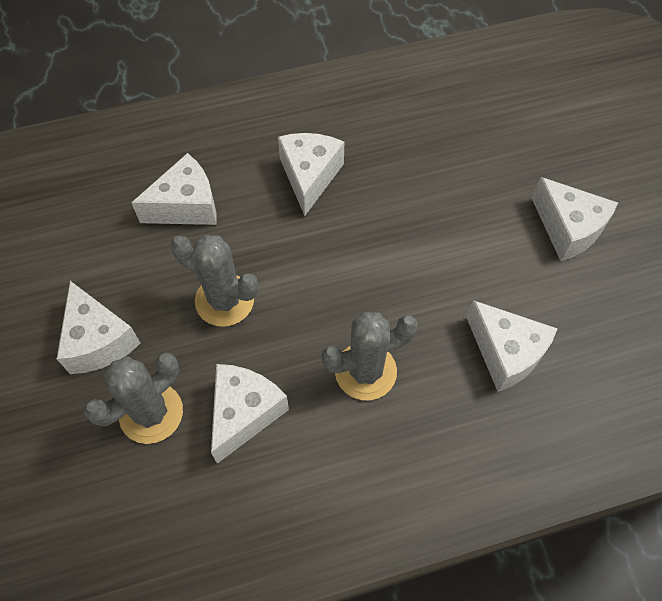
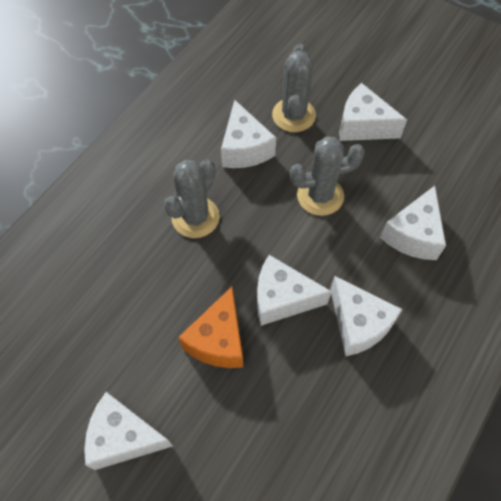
camera: 140 degrees right, 0 degrees up
(436, 244) = (218, 340): none -> orange cheese
(506, 353) = (112, 294): white cheese -> white cheese (282, 298)

